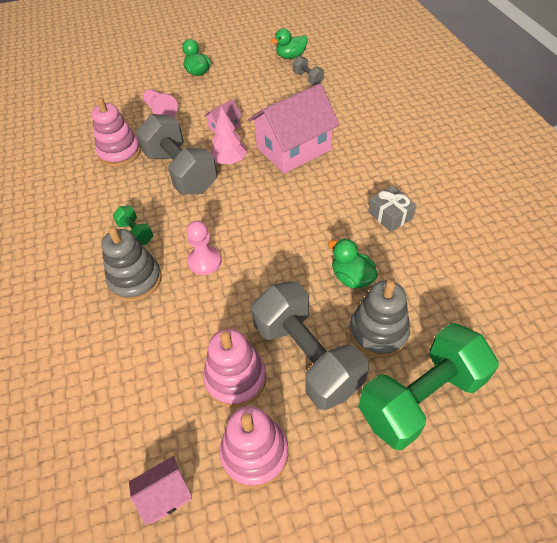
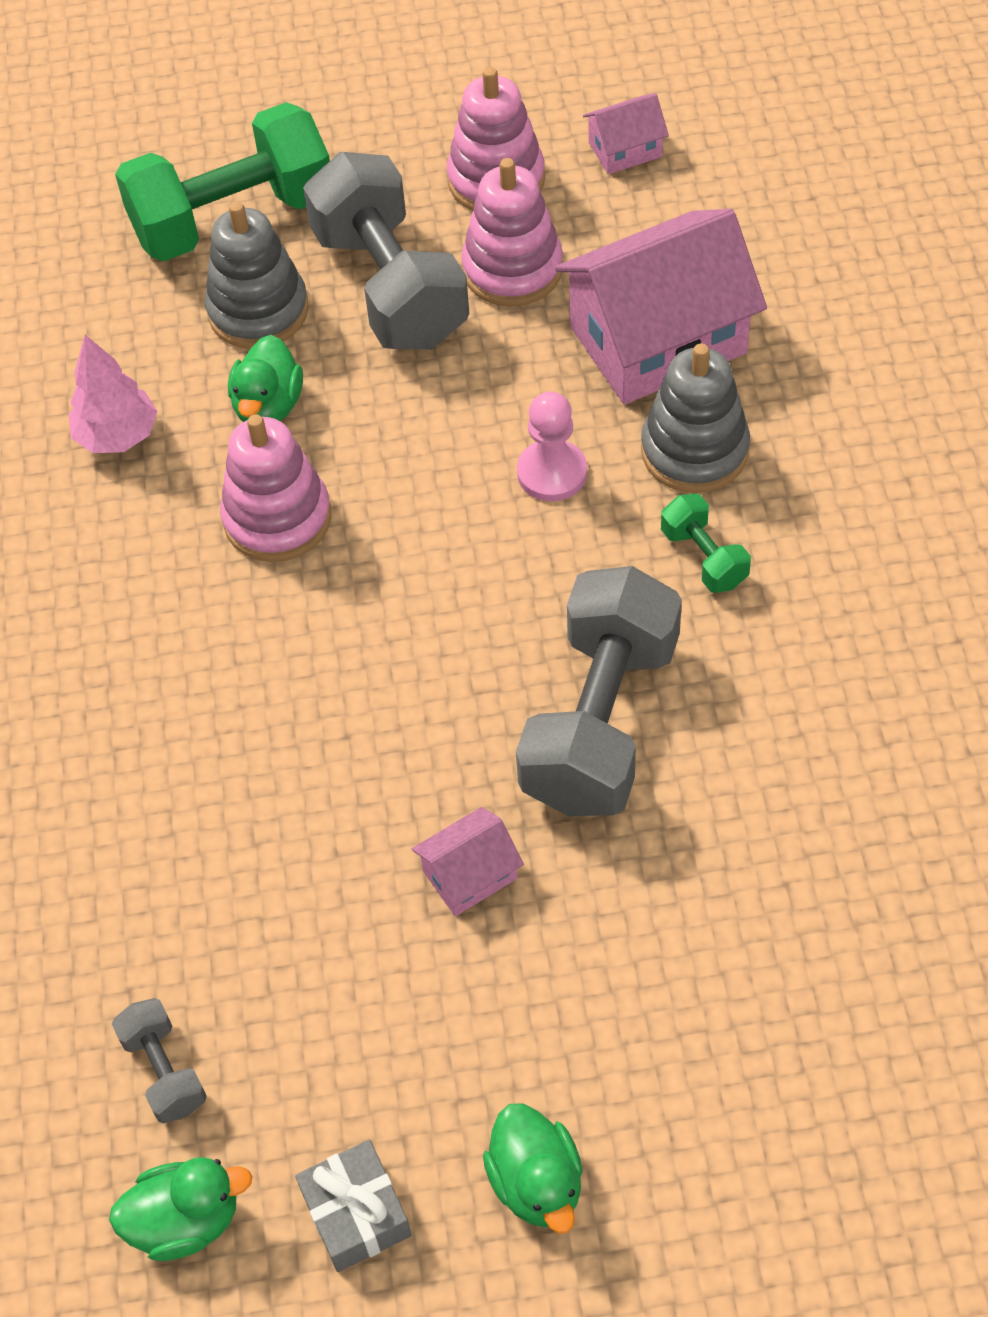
camera: 170 degrees left, 5 degrees up
(119, 153) = (773, 817): pink stacking toy -> pink stacking toy (277, 518)
(160, 111) = (665, 983): pink pawn -> none
(181, 172) = (600, 722): grey dumbbell -> grey dumbbell turned 45 degrees clockwise
(229, 161) = (470, 740): pink tree -> pink tree (117, 436)
(293, 149) = (293, 758): pink house -> pink house (657, 340)
(351, 278) = (268, 406): green duck -> green duck turned 45 degrees clockwise
(390, 215) = (135, 529): grey gift -> grey gift (356, 1213)

